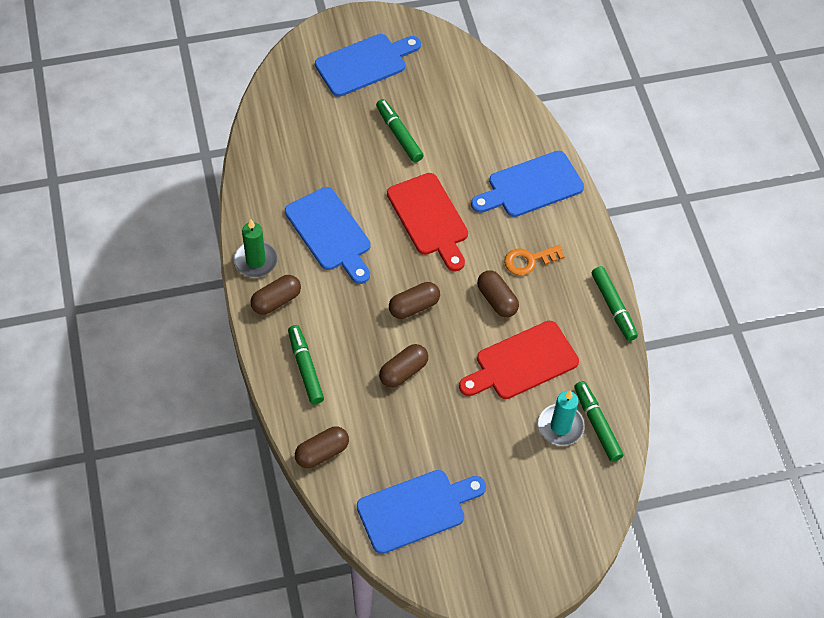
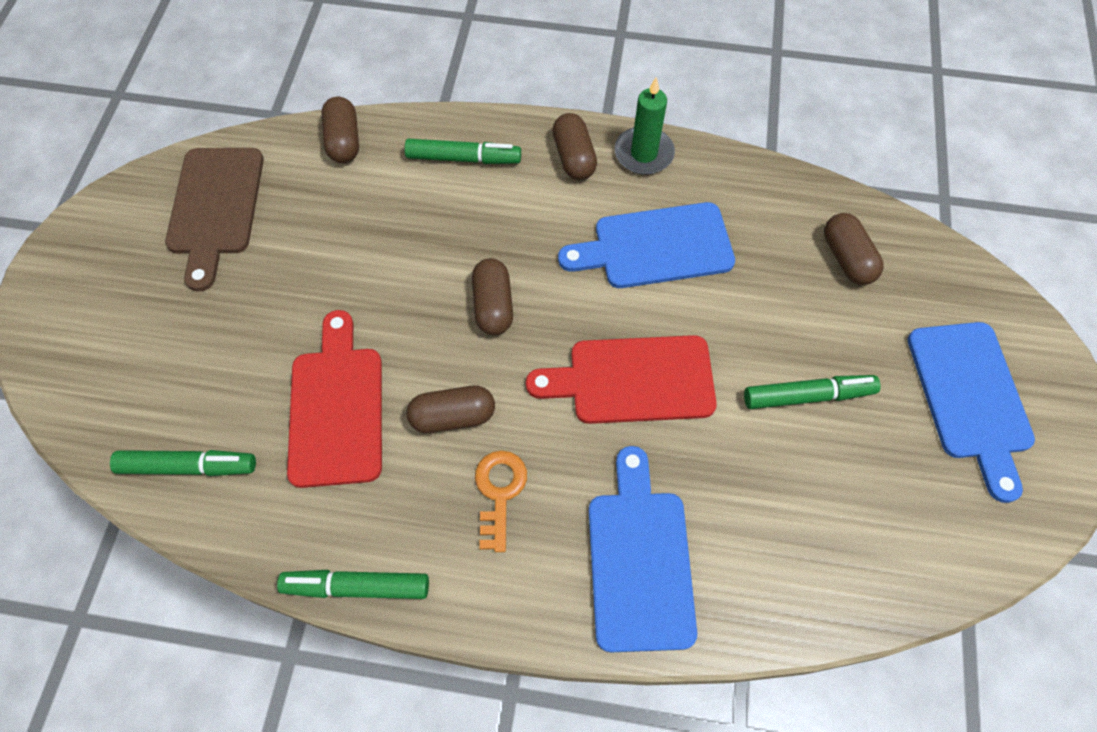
camera: 115 degrees right, 5 degrees up
(403, 371) = (402, 258): brown capsule -> brown capsule (847, 258)
(416, 509) = (215, 207): blue cutting board -> brown cutting board
(560, 426) = (215, 416): turquoise candle -> none

